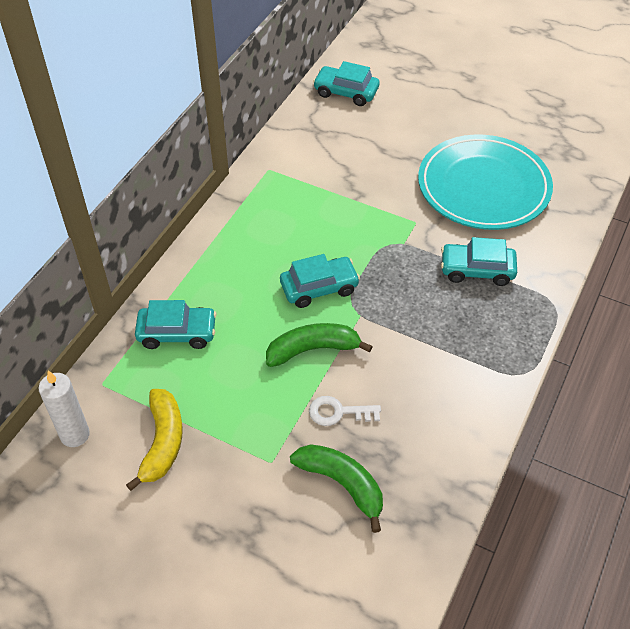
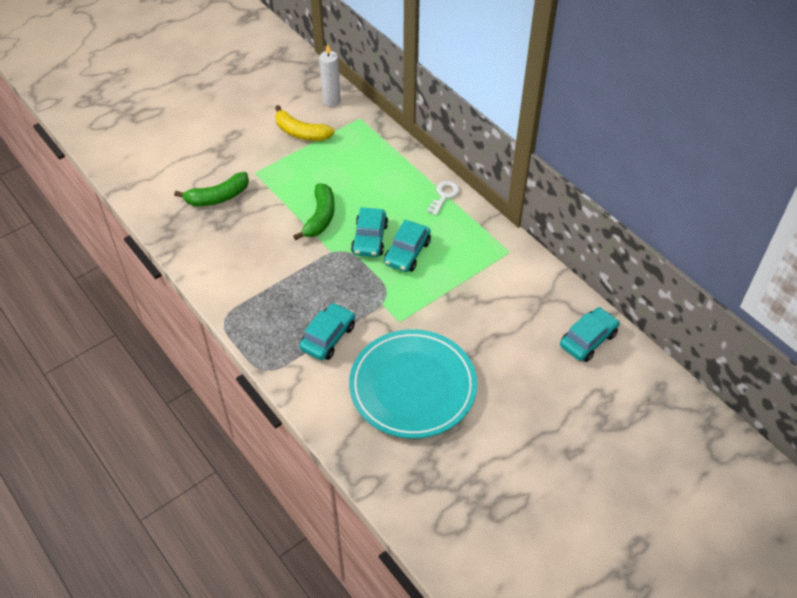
camera: 115 degrees right, 0 degrees up
(177, 333) = (376, 158): turquoise car -> turquoise car (407, 253)
(338, 412) = (265, 212): white key -> white key (444, 195)

